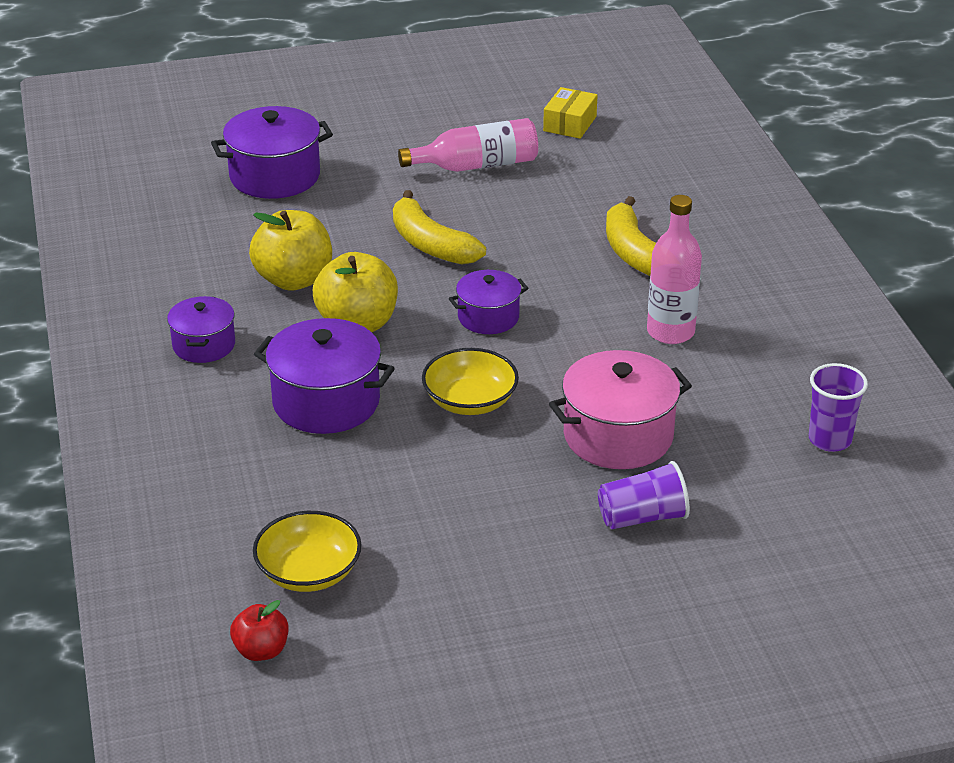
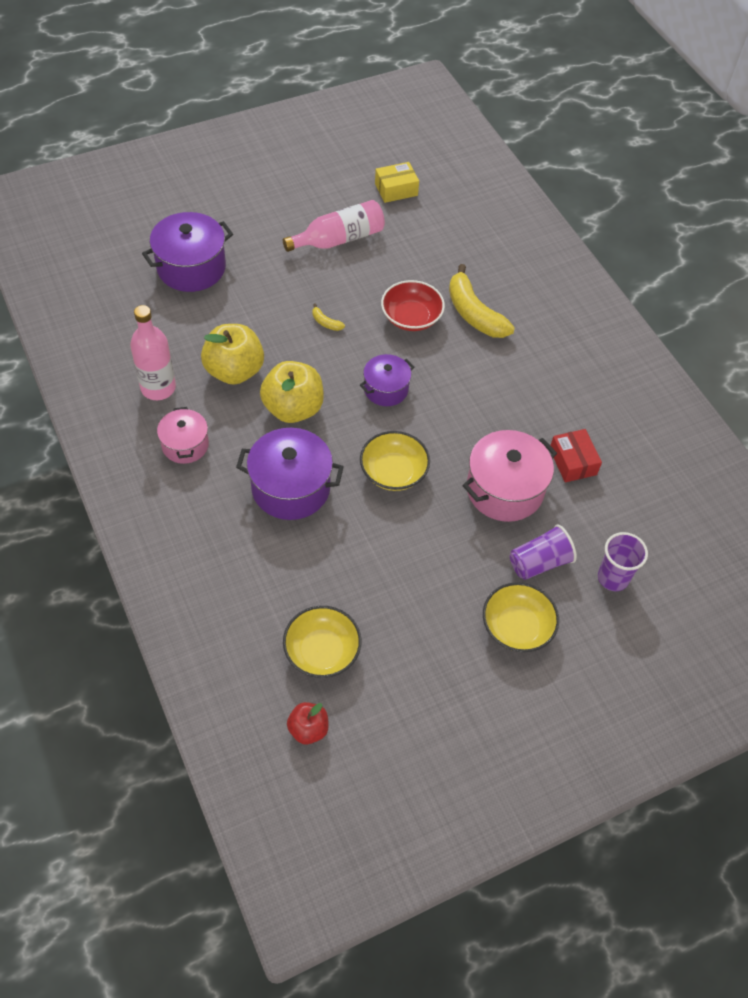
camera: 15 degrees left, 20 degrees up
(204, 345) = (185, 445): purple pot -> pink pot
(431, 244) = (326, 322): yellow banana -> yellow banana, size x0.42
(547, 250) = (411, 317): none -> red bowl
(570, 124) = (396, 189): yellow box -> yellow box turned 60 degrees clockwise
(588, 581) = (517, 627): none -> yellow bowl
(670, 332) = (517, 386): pink bottle -> pink bottle (158, 388)
(724, 417) = (573, 462): none -> red box
(830, 440) = (647, 472): purple cup -> purple cup (613, 578)

